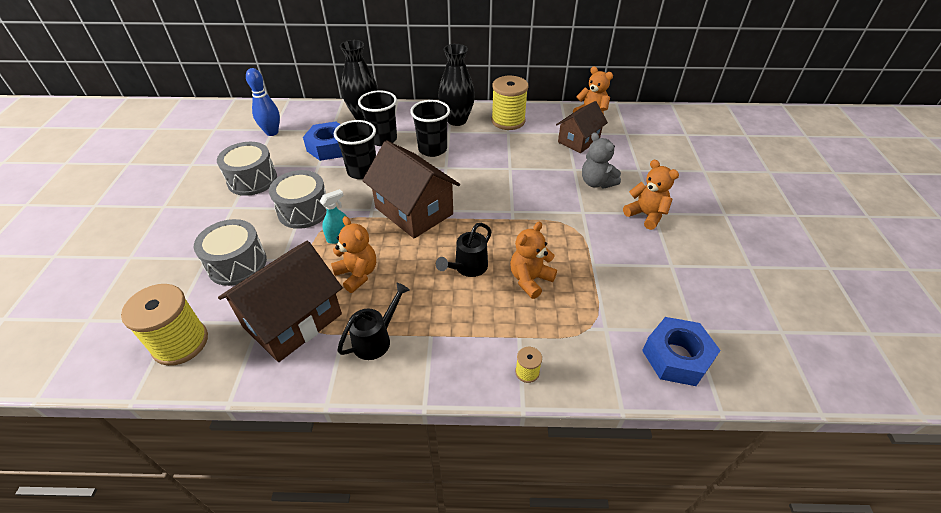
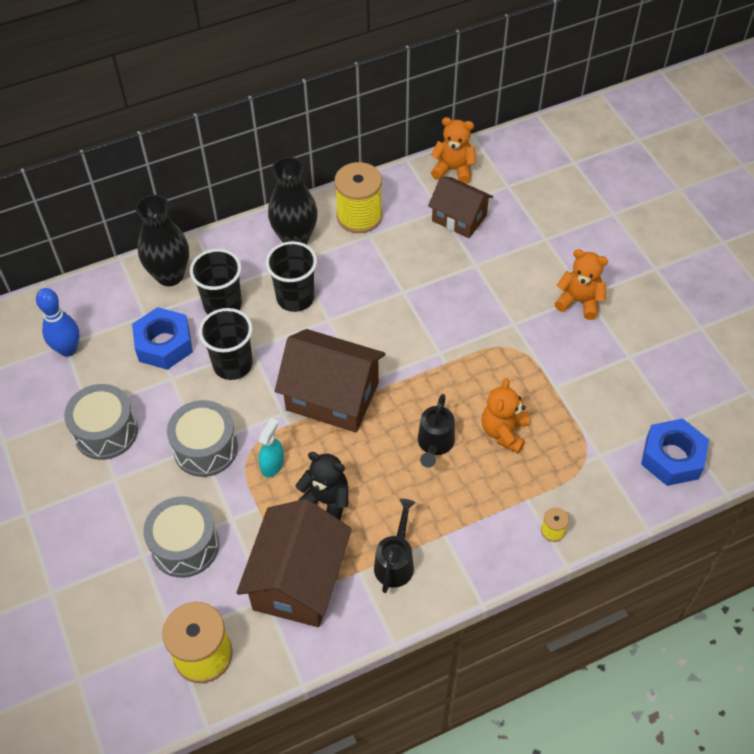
camera: 25 degrees left, 10 degrees up
(357, 274) = (326, 501): orange teddy bear -> black teddy bear
(578, 141) = (459, 218): brown house -> brown house turned 75 degrees counterclockwise
(596, 182) = (509, 276): grey teddy bear -> none

